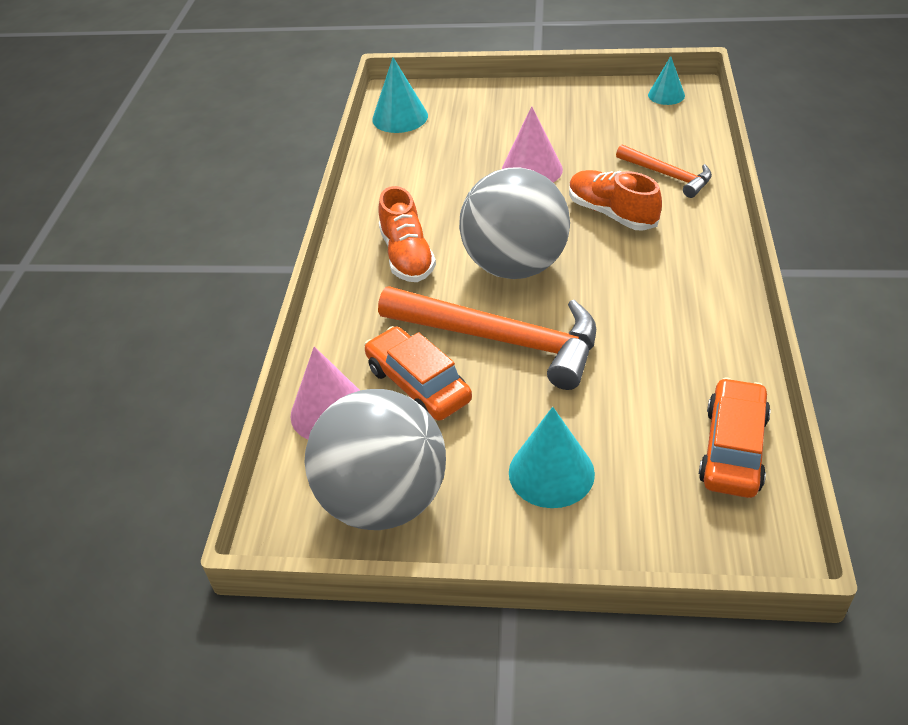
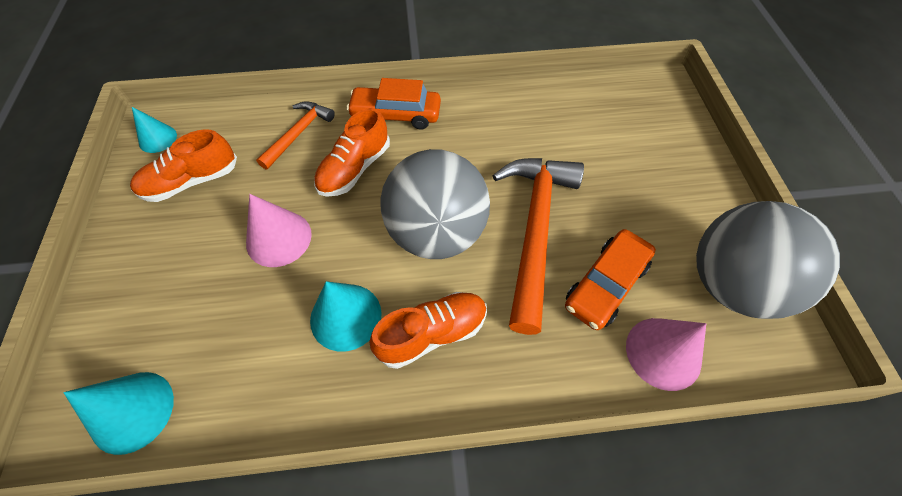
camera: 105 degrees left, 15 degrees up
(551, 472) = (656, 183): turquoise cone -> turquoise cone (346, 316)
(608, 119) = (191, 181): none -> orange shoe
(733, 449) = (597, 96): orange car -> orange car (396, 115)

